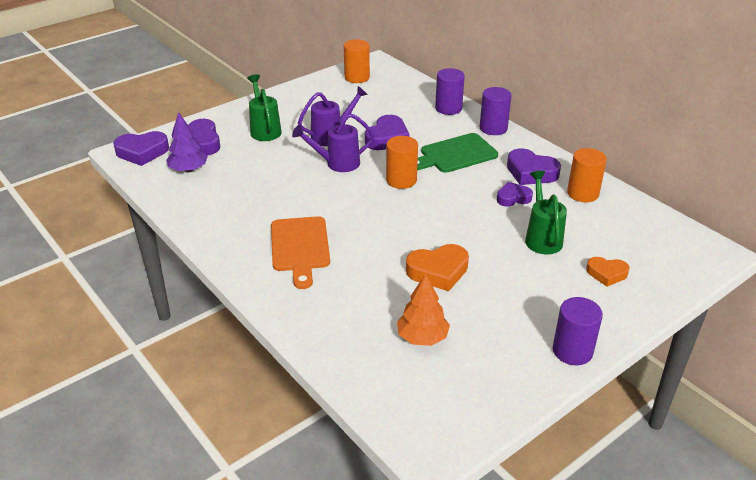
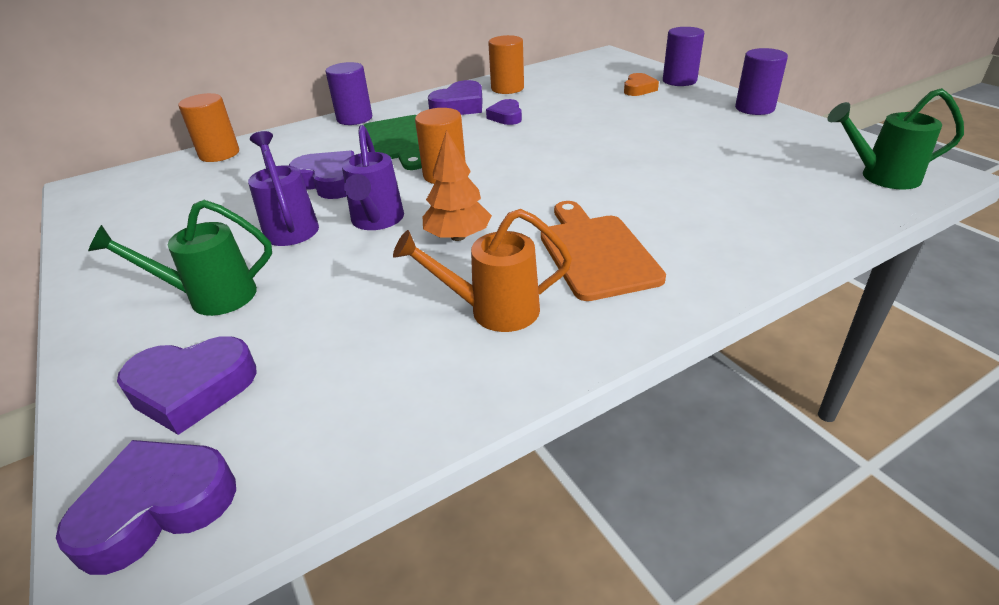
camera: 80 degrees left, 0 degrees up
(142, 152) = (157, 508): purple heart -> purple heart turned 120 degrees counterclockwise
(188, 170) = (300, 402): purple tree -> none
(246, 213) = (493, 311): none -> orange watering can
(300, 247) = (596, 253): orange cutting board -> orange cutting board turned 105 degrees counterclockwise
(357, 77) = (118, 202): orange cylinder -> orange cylinder (219, 154)
(422, 337) = (766, 171): orange tree -> orange tree (458, 237)
(438, 271) = (644, 159): orange heart -> none
(448, 108) = (284, 140): purple cylinder -> purple cylinder (679, 81)
(542, 237) = (581, 109): green watering can -> green watering can (880, 177)

